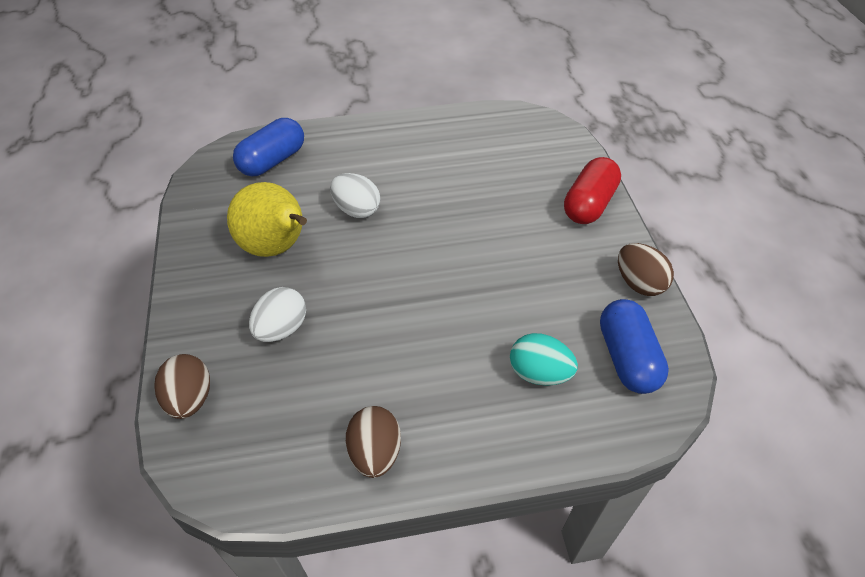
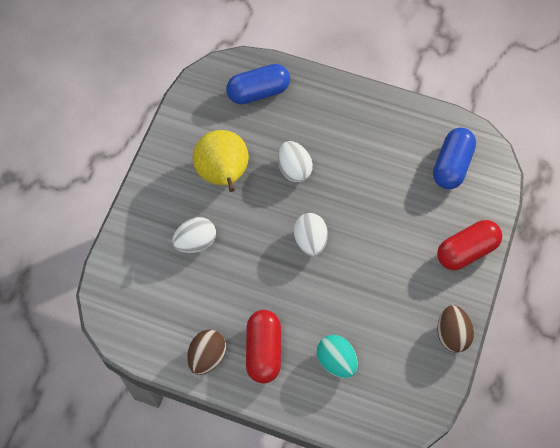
camera: 30 degrees right, 15 degrees up
(190, 398) = (121, 263): brown egg -> none
(420, 266) = (310, 240): none -> white egg
(444, 407) = (263, 350): none -> red capsule
(627, 358) = (400, 382): blue capsule -> blue capsule (452, 165)

